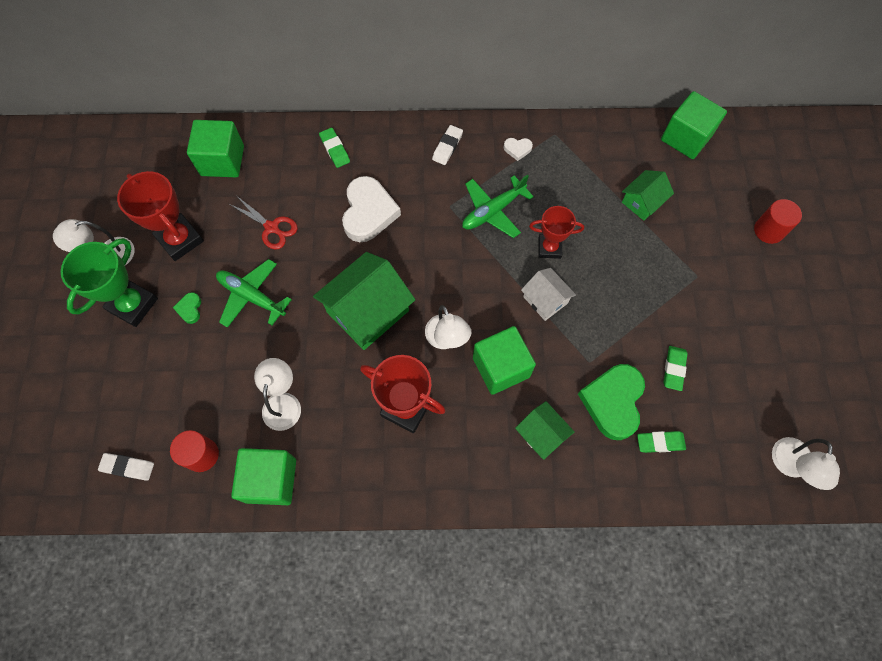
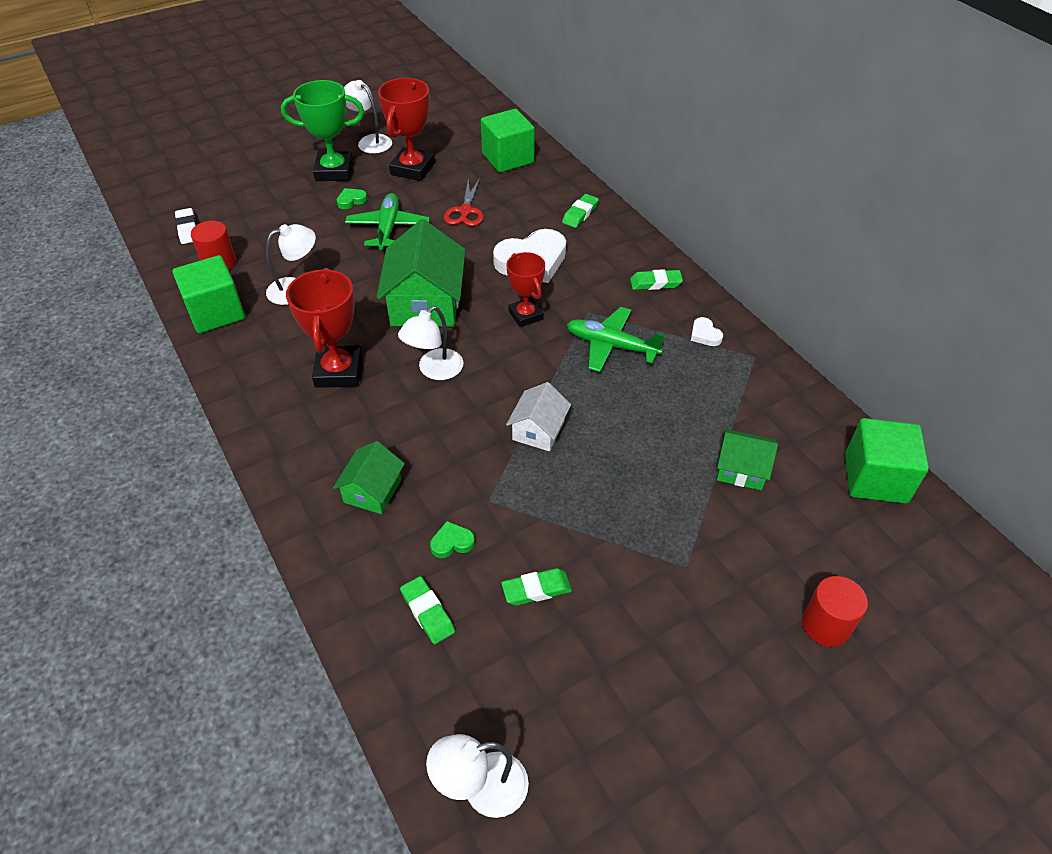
camera: 60 degrees right, 20 degrees down
(368, 311) = (425, 303): green house -> green house turned 75 degrees clockwise
(447, 147) = (655, 283): white eraser -> green eraser
(501, 367) = (430, 425): green cube -> none
(549, 248) = (606, 408): red trophy -> red trophy (525, 315)
(613, 402) = (452, 542): green heart -> green heart, size x0.44

